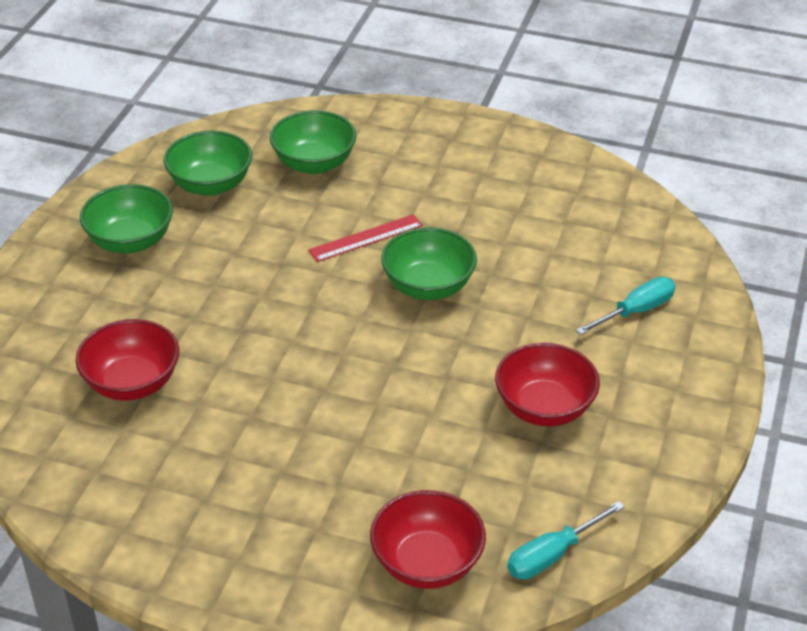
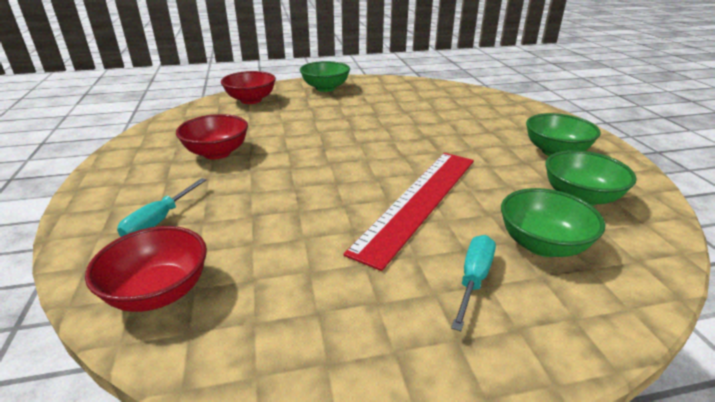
camera: 150 degrees right, 10 degrees down
(132, 383) = (444, 109): red bowl -> red bowl (159, 292)
(366, 238) = (419, 201): red ruler -> red ruler, size x2.08
(428, 286) = (339, 187): green bowl -> green bowl (325, 88)
(552, 555) = (192, 113): turquoise screwdriver -> turquoise screwdriver (473, 279)

